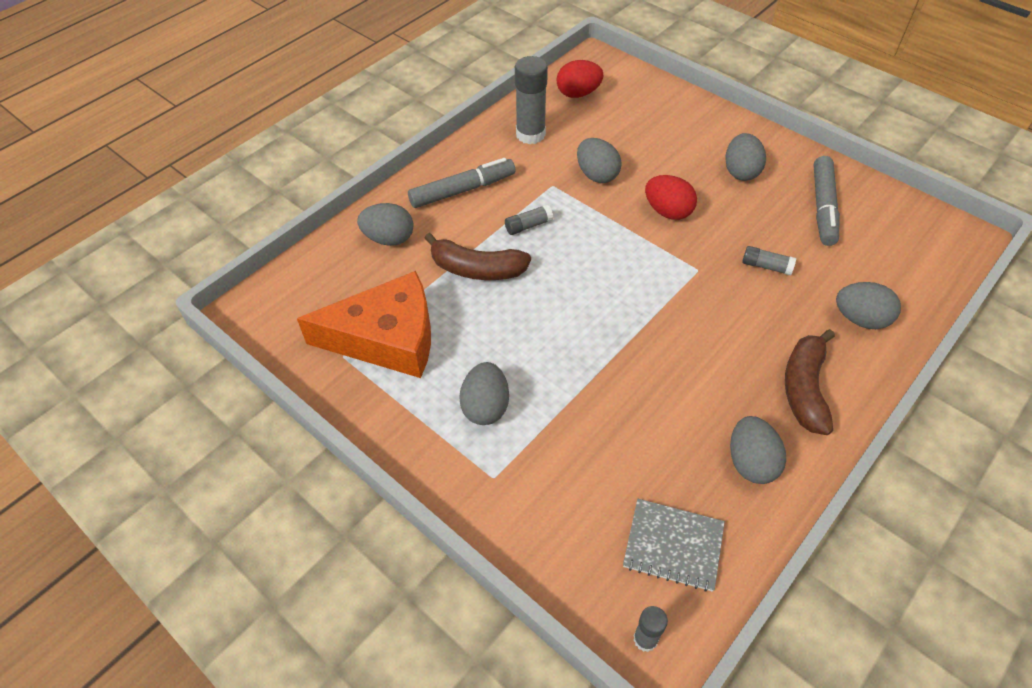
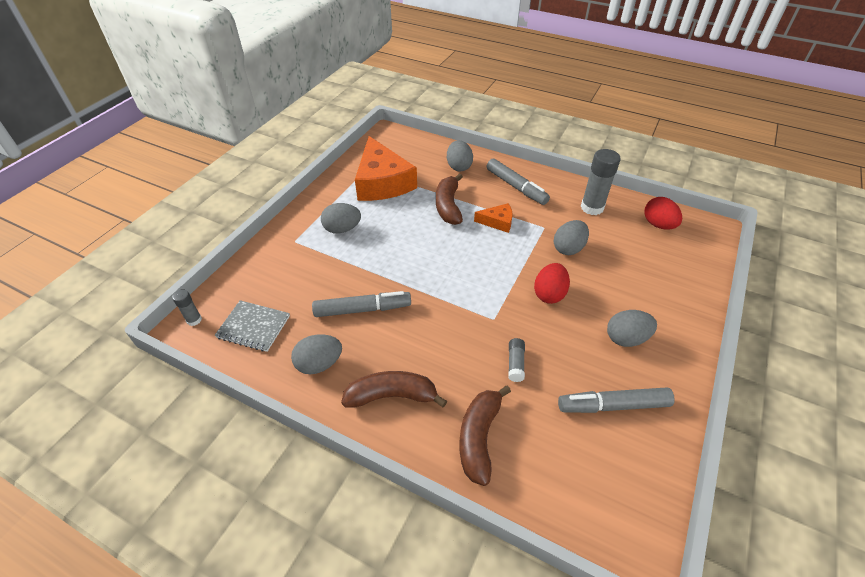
camera: 75 degrees right, 5 degrees down
(528, 225) = (497, 222): grey glue stick -> orange cheese
(661, 401) = (362, 309): none -> grey marker
(673, 545) = (253, 327): grey notebook -> grey notebook turned 75 degrees counterclockwise
(860, 319) = (479, 437): grey egg -> brown banana

